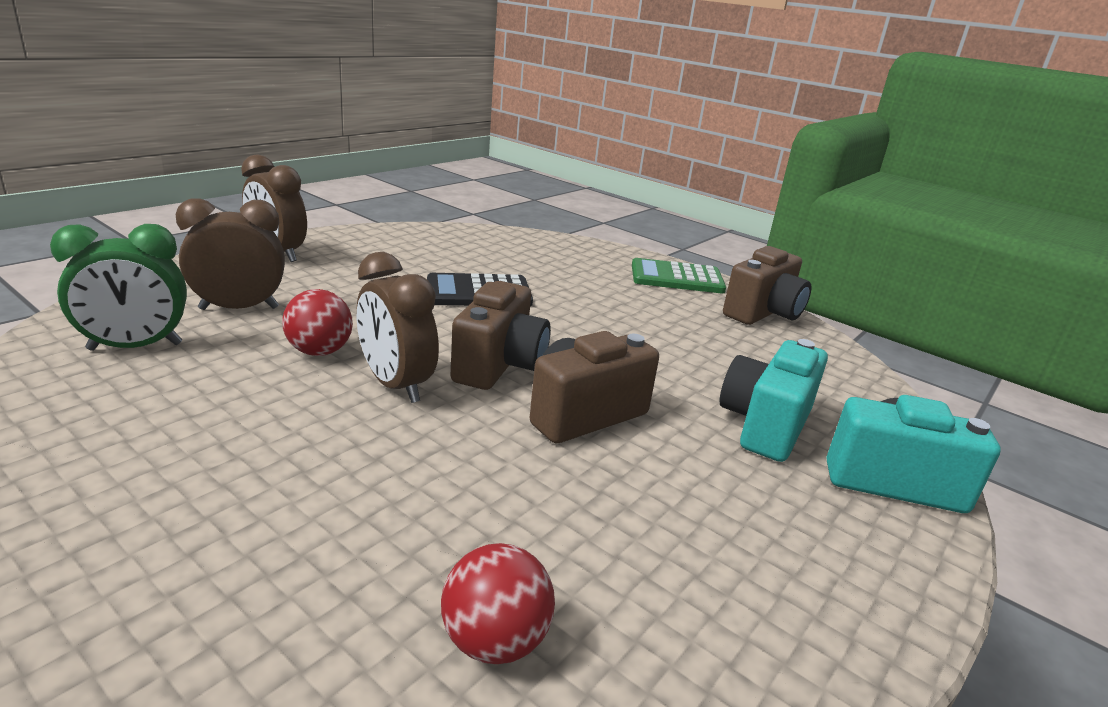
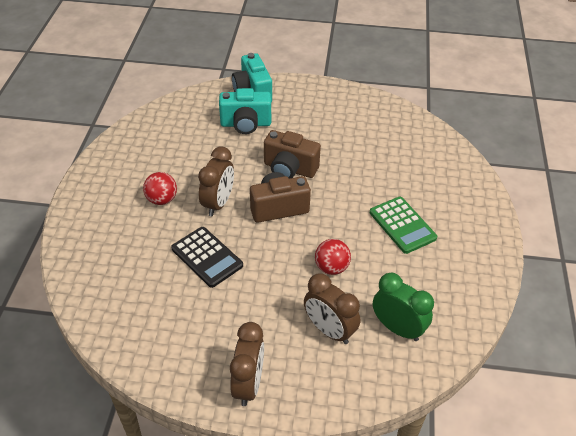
camera: 120 degrees left, 20 degrees up
(396, 385) = (328, 227): brown clock -> brown clock (218, 203)
(494, 641) = (405, 143): red ball -> red ball (162, 200)
(677, 278) = (95, 192): green calculator -> green calculator (402, 225)
(763, 313) = (121, 148): brown camera -> none

